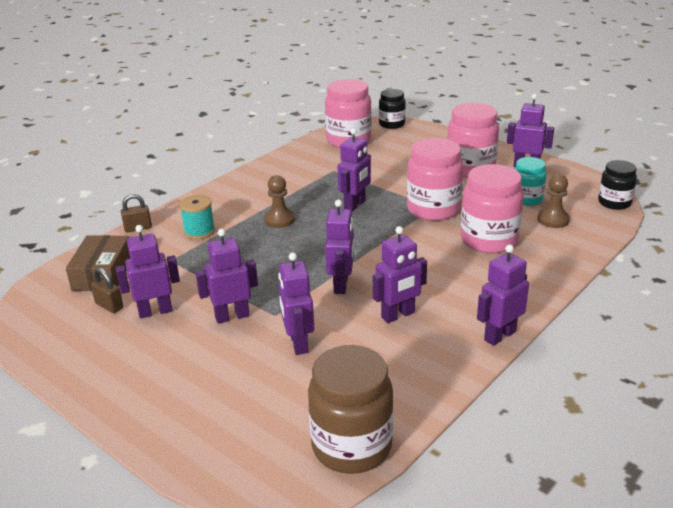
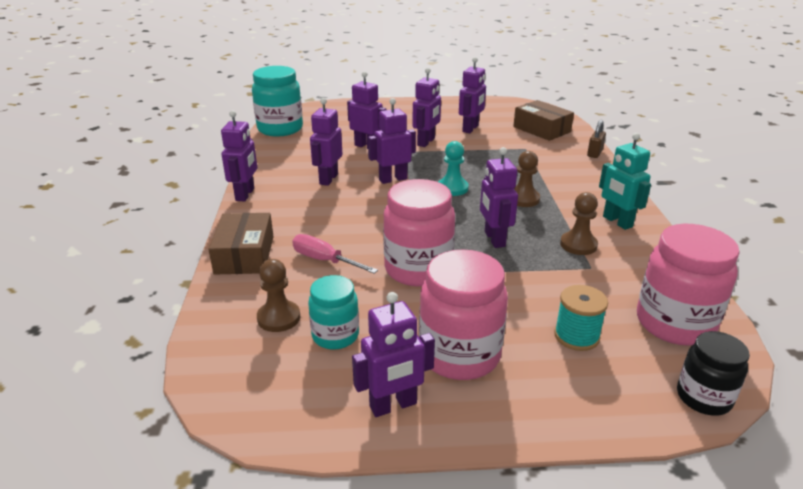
camera: 135 degrees right, 0 degrees up
(109, 306) = (499, 122): brown padlock -> none
(199, 231) = (554, 168): turquoise spool -> turquoise spool (576, 336)
(260, 182) = (617, 222): none -> turquoise robot
(310, 252) = (452, 188): none -> turquoise pawn
(313, 181) = (578, 245): none -> brown pawn
(341, 285) = (393, 179): purple robot -> purple robot turned 105 degrees clockwise
(351, 446) = (280, 129): brown jar -> turquoise jar
(489, 240) = (324, 260): pink jar -> pink screwdriver
(546, 270) = (245, 255): none -> brown box
(614, 203) = (214, 389): black jar -> none

